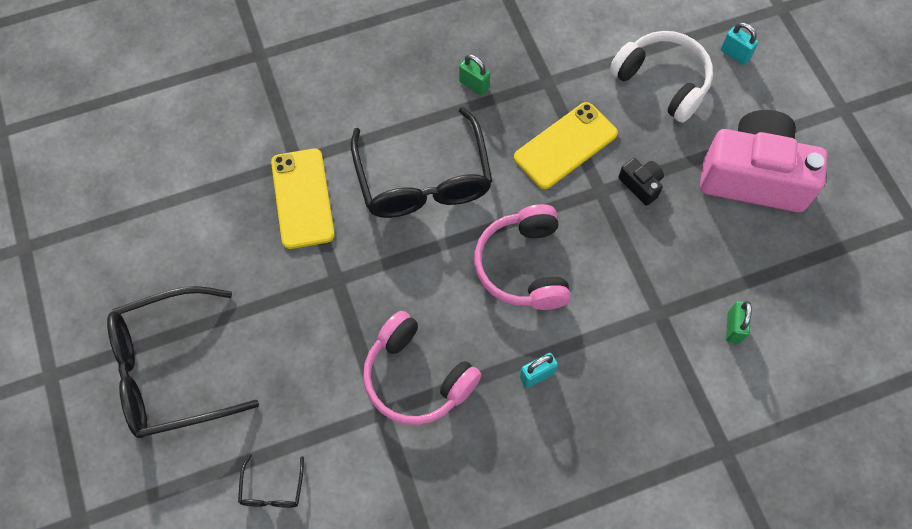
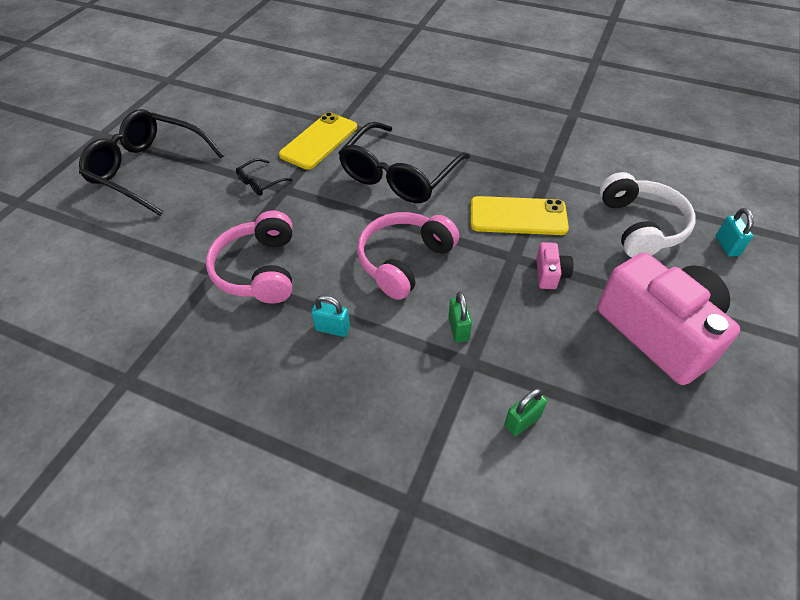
camera: 45 degrees right, 15 degrees down
(272, 489) = (109, 262): black glasses -> black glasses (260, 183)
(474, 85) = (492, 150): green padlock -> green padlock (458, 329)
(641, 185) = (550, 274): black camera -> pink camera

